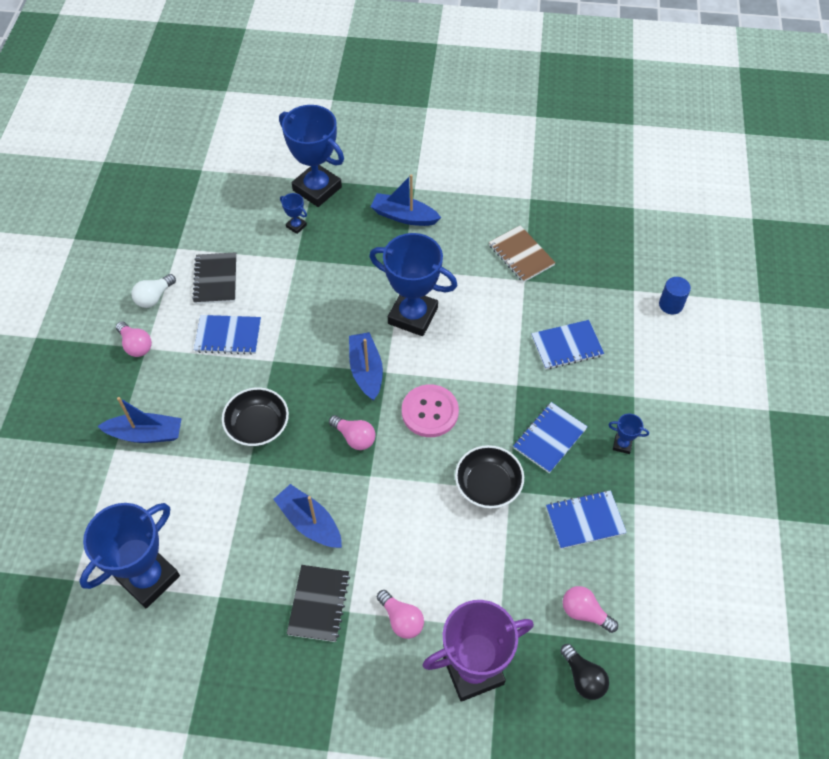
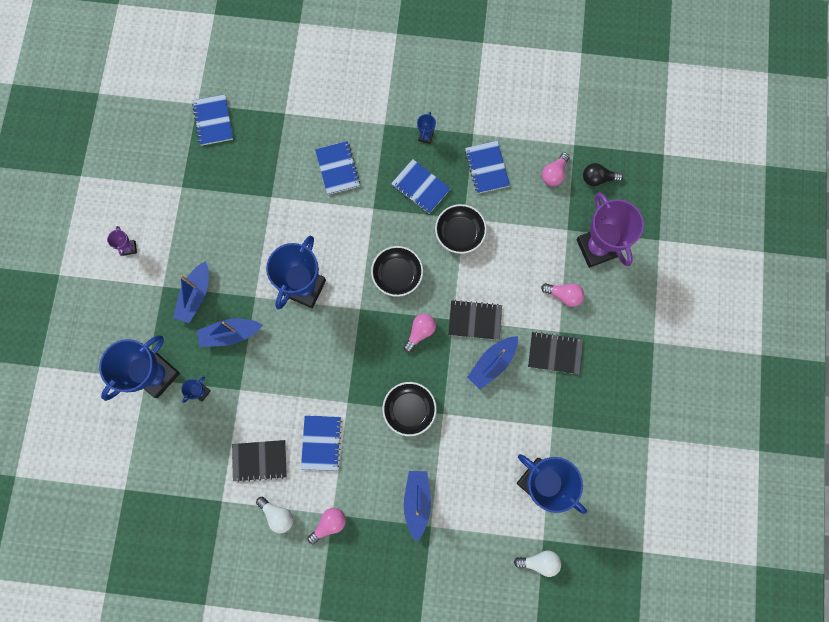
camera: 90 degrees left, 20 degrees up
(47, 574) = (539, 561): none -> white light bulb
(366, 370) = (358, 325): blue boat -> blue boat (230, 334)
(368, 502) = (474, 320): none -> black notebook
(401, 619) = (564, 295): pink light bulb -> pink light bulb turned 60 degrees clockwise
(430, 412) = (397, 274): pink button -> black bowl
(457, 159) = (129, 248): none -> purple trophy
(521, 255) = (244, 198): brown notebook -> none
(583, 677) = (597, 178): black light bulb -> black light bulb turned 150 degrees counterclockwise
(614, 223) = (213, 121): none -> blue notebook
(671, 305) = (300, 87): blue cylinder -> none

